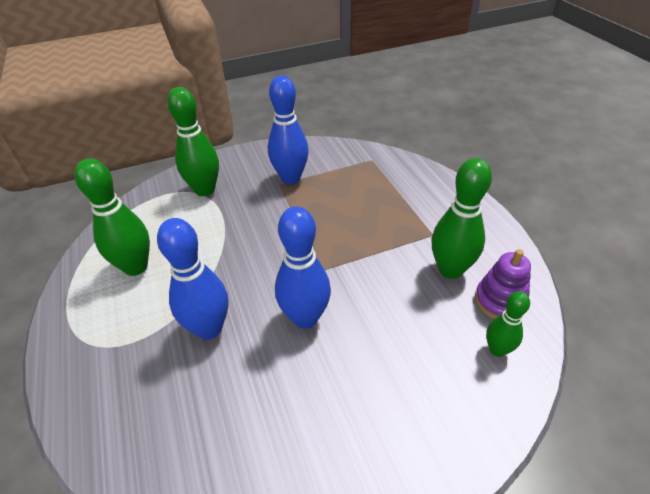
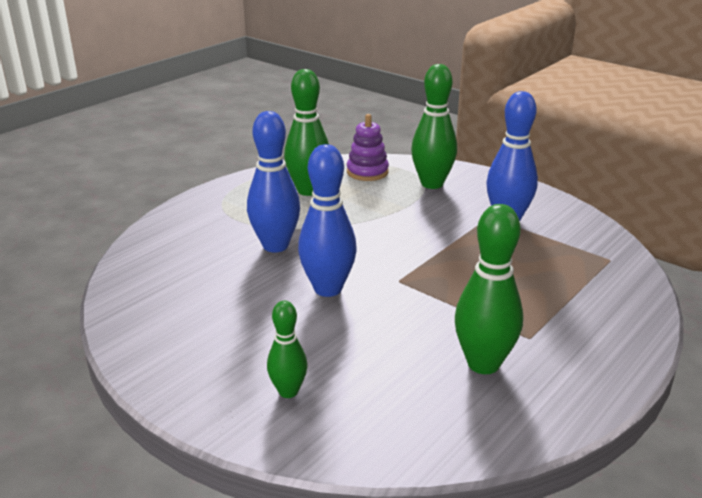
camera: 60 degrees right, 15 degrees down
(497, 350) = (392, 425): green bowling pin -> green bowling pin (288, 391)
(500, 301) = (470, 414): purple stacking toy -> purple stacking toy (367, 172)

